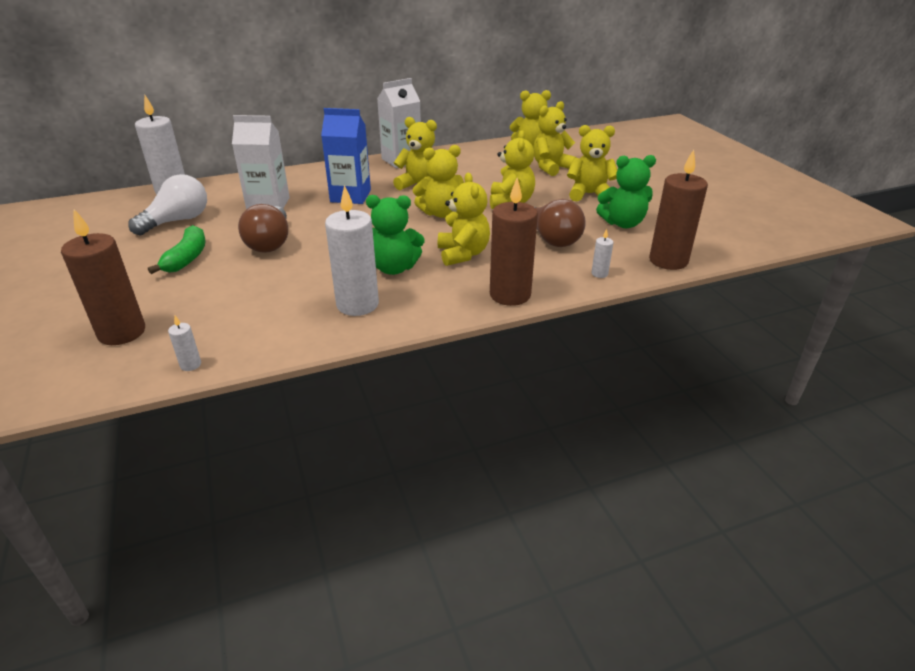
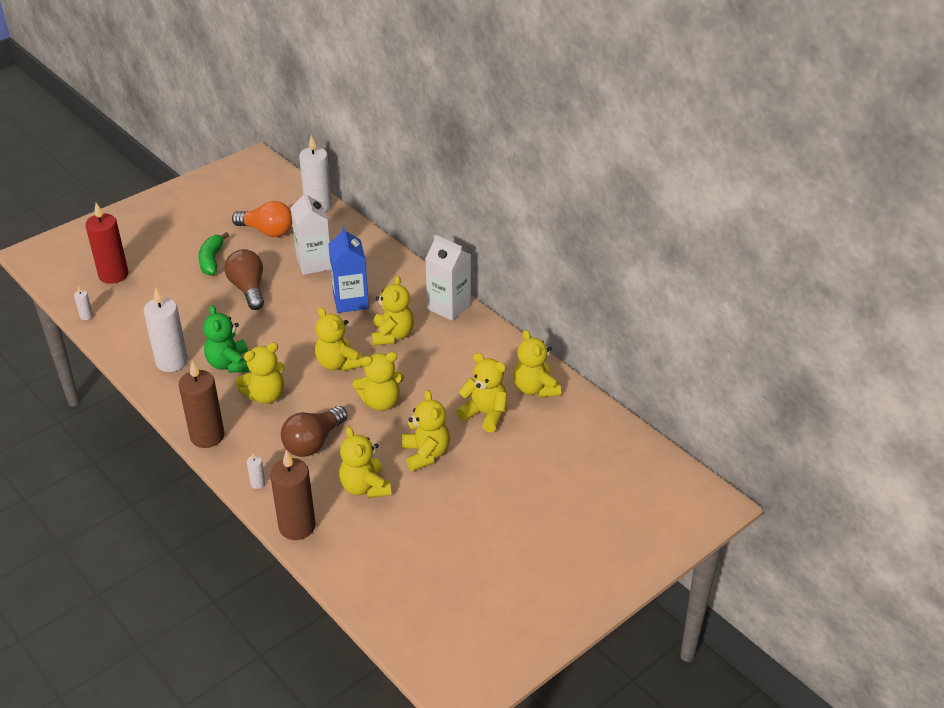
camera: 70 degrees right, 5 degrees up
(122, 332) = (113, 275): brown candle -> red candle
(177, 221) = (267, 231): white light bulb -> orange light bulb
(187, 258) = (212, 260): green banana -> green banana turned 105 degrees clockwise
(270, 243) = (248, 289): brown light bulb -> brown light bulb turned 90 degrees clockwise
(622, 223) = (365, 487): green teddy bear -> yellow teddy bear

